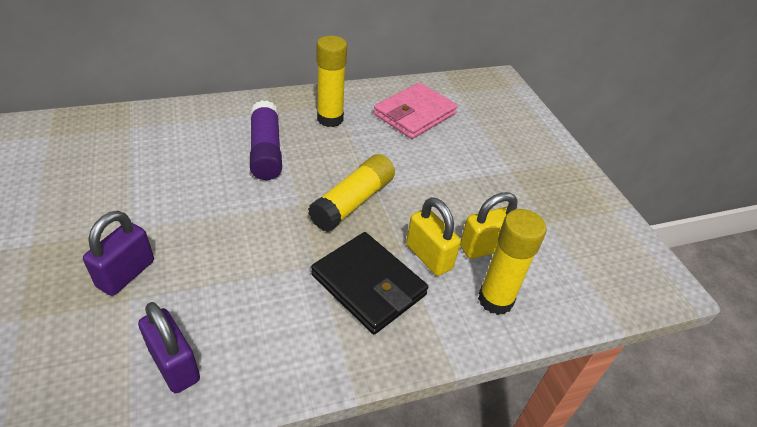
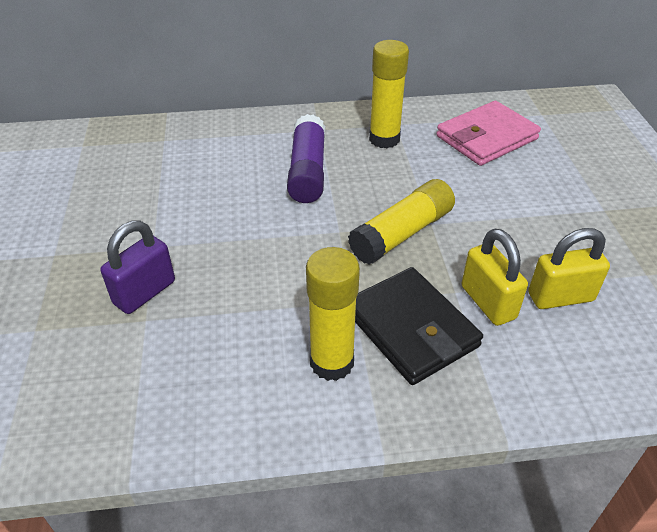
camera: 15 degrees right, 0 degrees up
(174, 365) = (185, 394): purple padlock -> none
(495, 300) = (568, 360): yellow glue stick -> yellow glue stick (332, 362)

